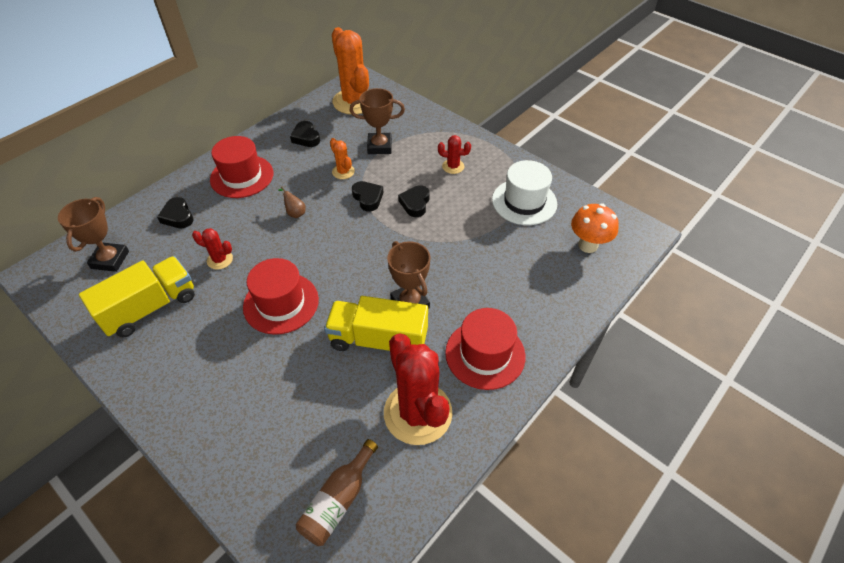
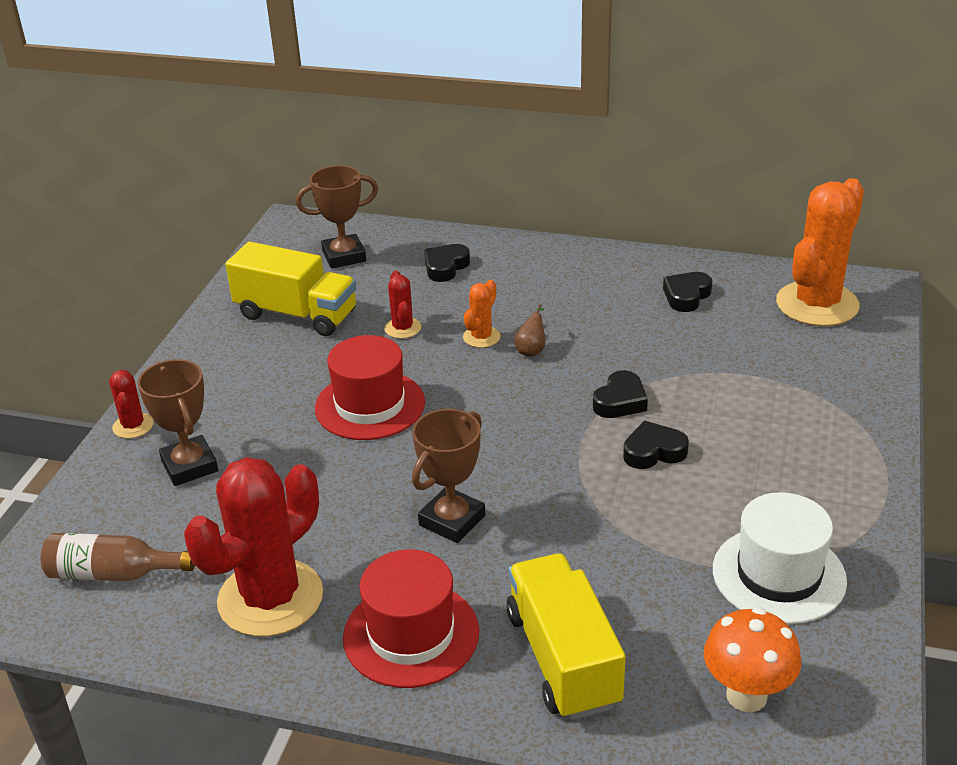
camera: 65 degrees right, 15 degrees down
(242, 176) = (557, 280): red hat -> none
(343, 172) = (651, 357): orange cactus -> orange cactus (481, 337)
(378, 340) = (367, 515): yellow truck -> yellow truck (563, 658)
(379, 146) = (742, 368): brown trophy -> brown trophy (189, 466)
(453, 166) = (779, 460): red cactus -> red cactus (133, 426)

